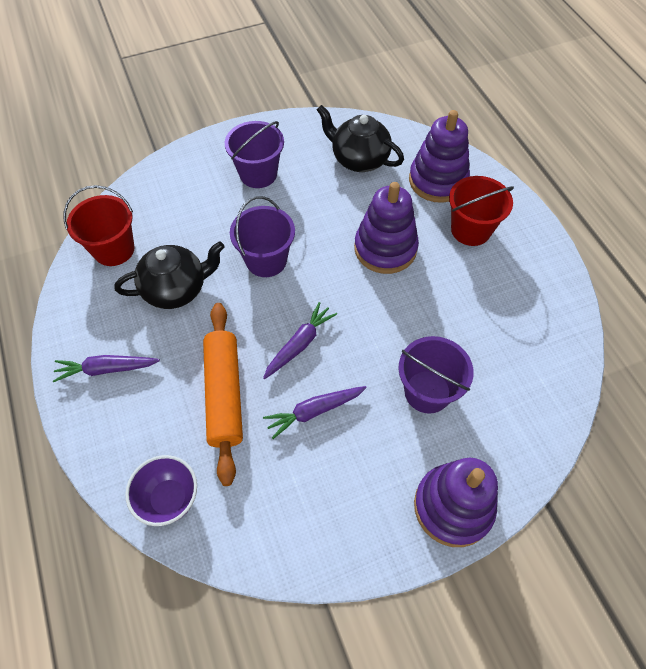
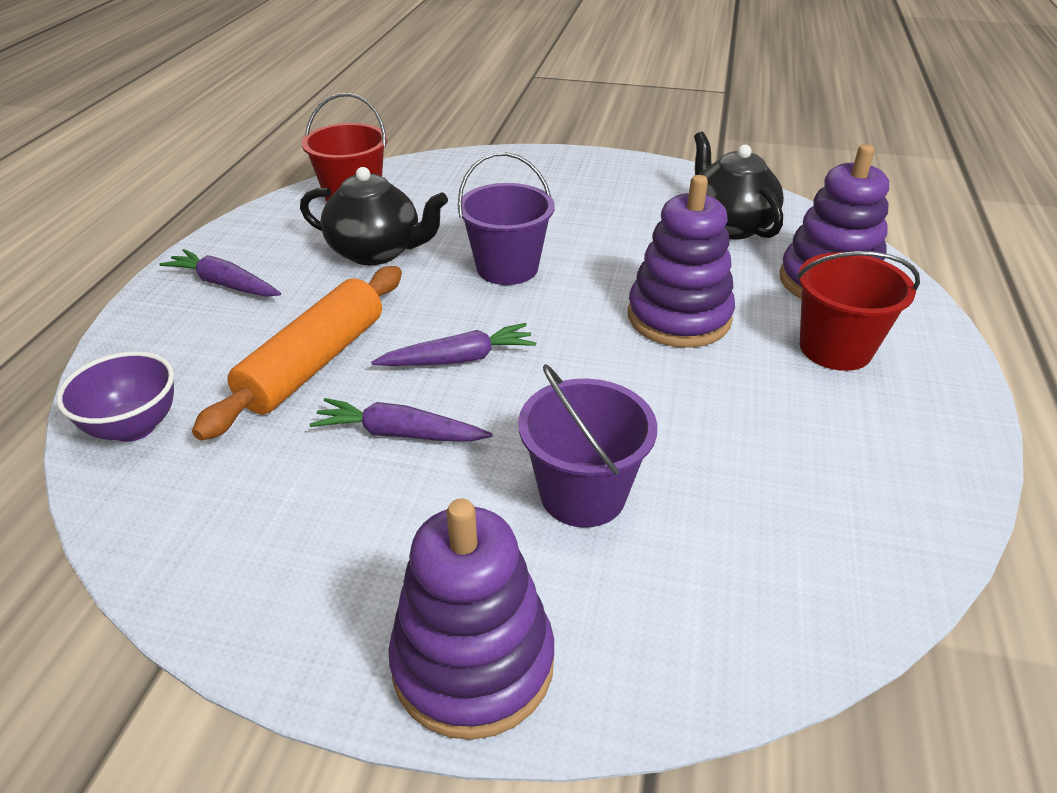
camera: 35 degrees right, 20 degrees down
(258, 174) = (582, 196): purple bucket -> none

